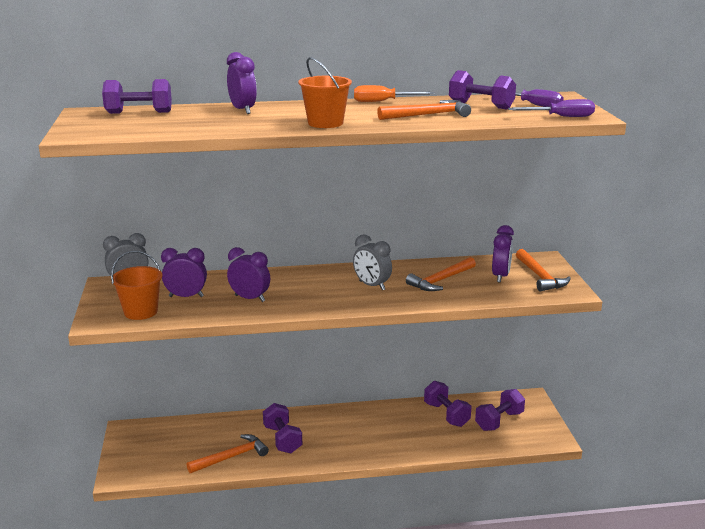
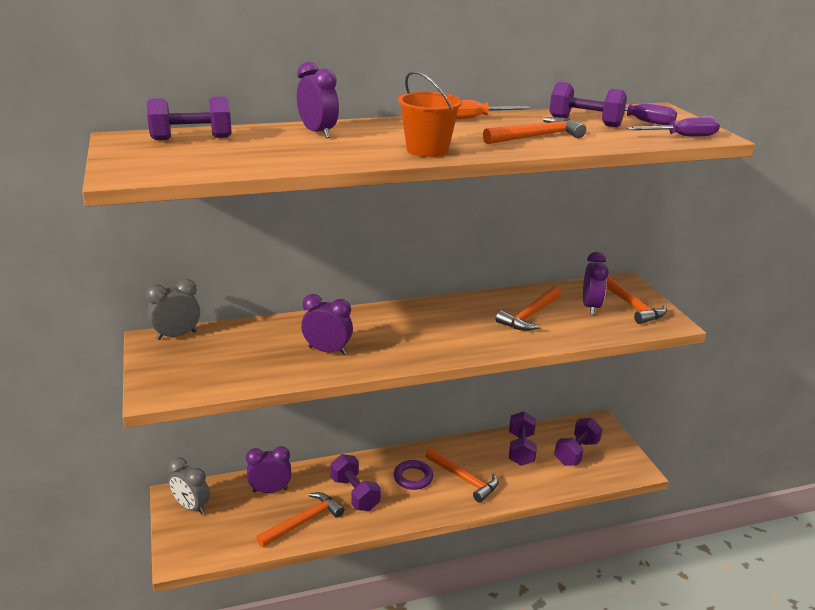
camera: 10 degrees left, 5 degrees up
(141, 312) = (204, 377): orange bucket -> none
(186, 296) = (252, 352): purple clock -> purple clock (270, 490)
(338, 430) = (413, 477): none -> purple ring
(372, 285) = (458, 326): grey clock -> grey clock (191, 507)
(385, 435) = (464, 479): none -> orange hammer
(446, 414) = (520, 449): purple dumbbell -> purple dumbbell turned 45 degrees clockwise

